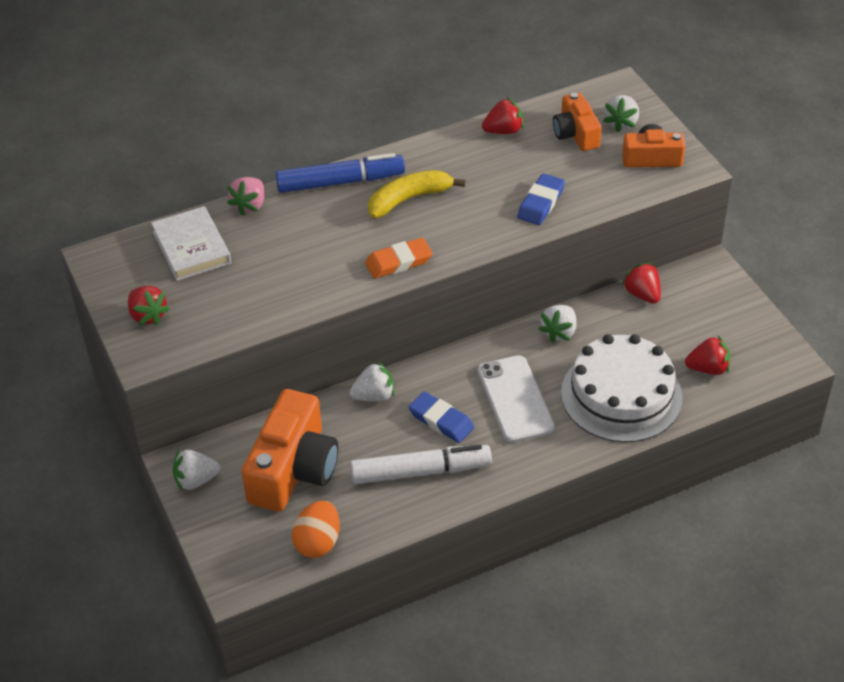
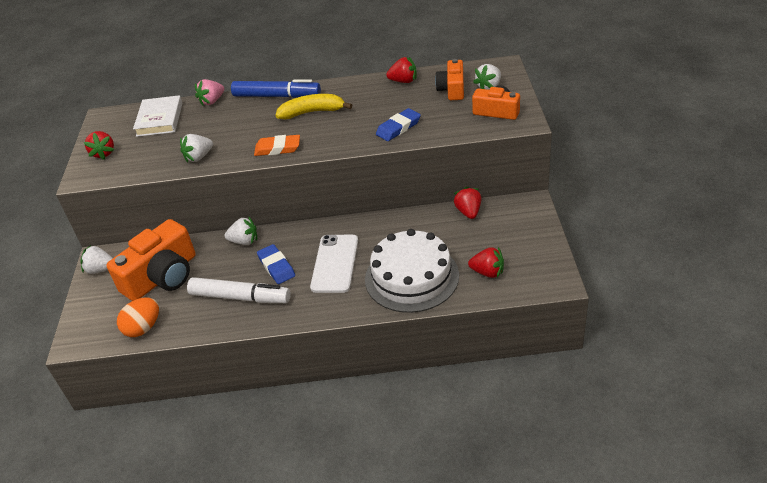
camera: 25 degrees right, 5 degrees down
(559, 332) = (393, 225): white strawberry -> white strawberry (199, 157)

